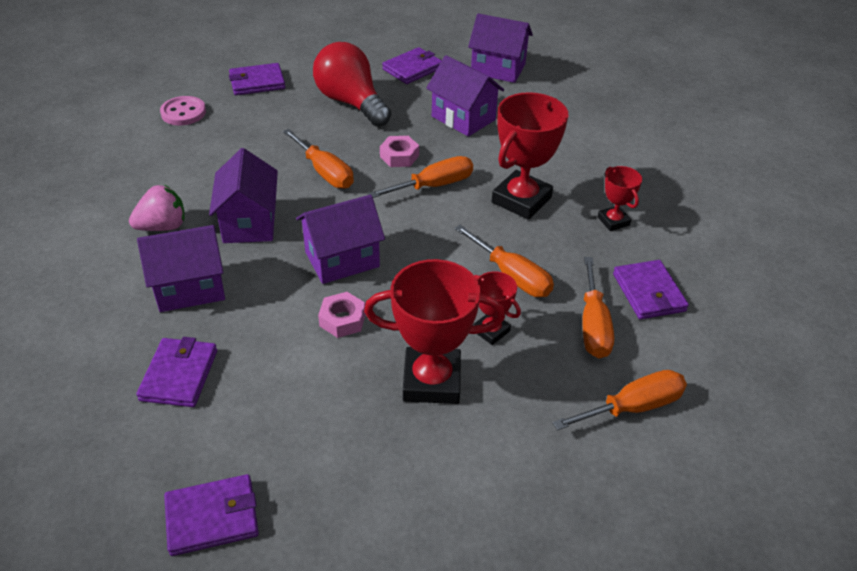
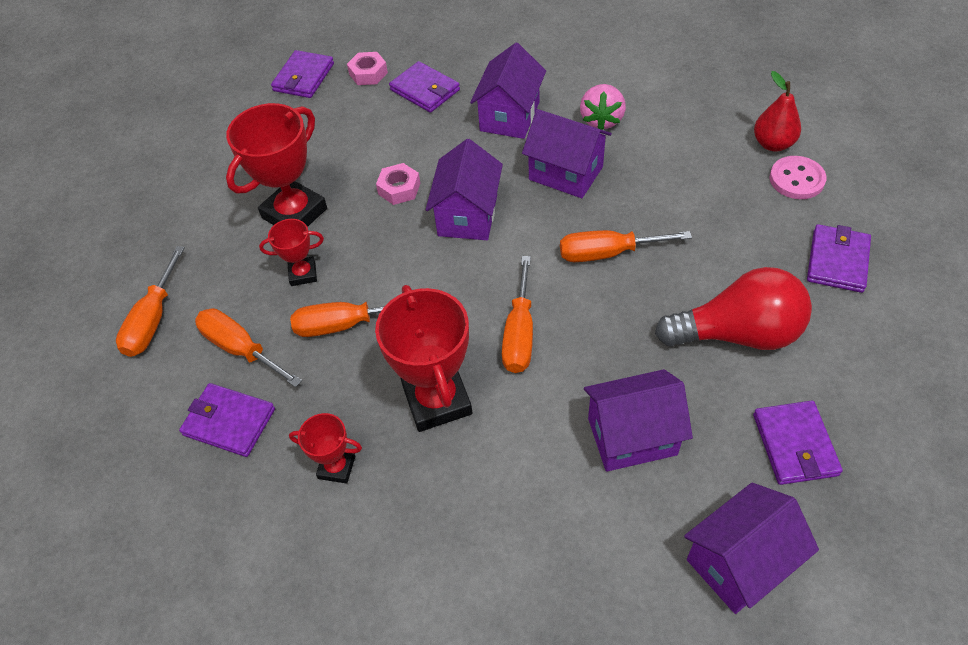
camera: 130 degrees right, 10 degrees up
(146, 131) = (773, 144): none -> red pear
(399, 156) = (593, 329): pink nut -> pink nut (368, 73)

